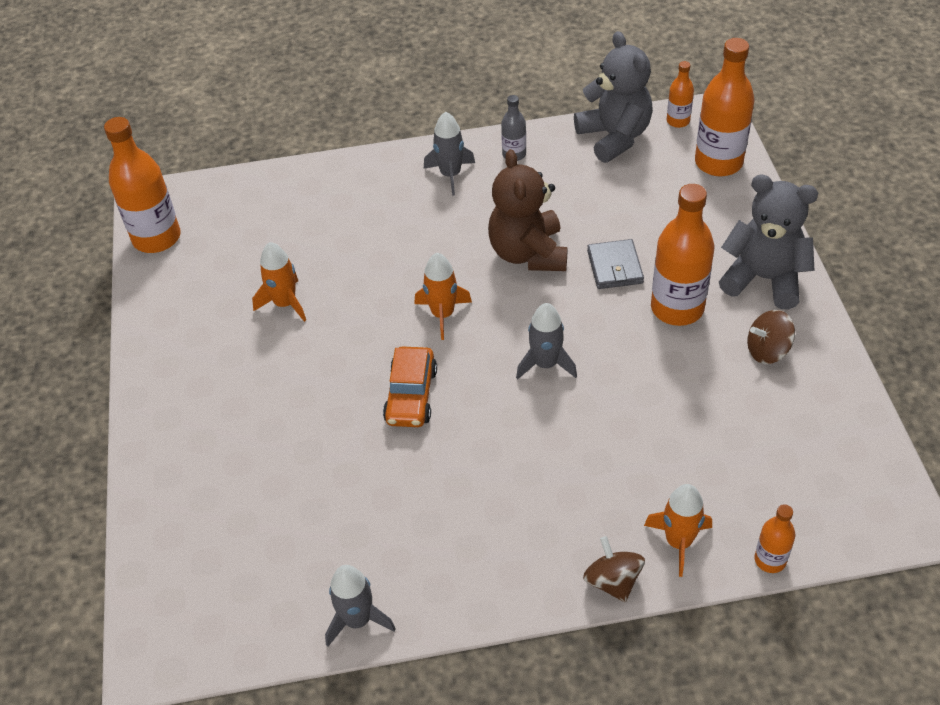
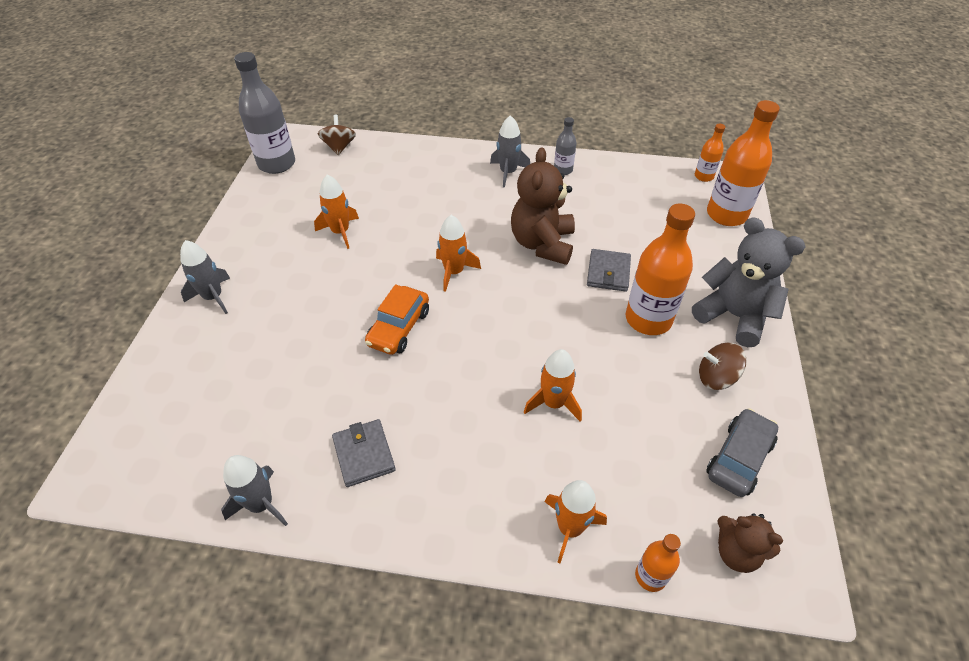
camera: 15 degrees right, 0 degrees up
(157, 238) = (277, 164): orange bottle -> grey bottle
(440, 538) = (364, 454): none -> grey wallet
(546, 364) = (518, 334): grey rocket -> grey rocket (213, 297)
(612, 581) = (494, 545): brown spinning top -> brown spinning top (339, 147)
(613, 426) = (553, 403): none -> orange rocket
(614, 137) = (647, 176): grey teddy bear -> none
(815, 425) = (739, 458): none -> grey car
(841, 513) = (736, 552): none -> brown teddy bear

